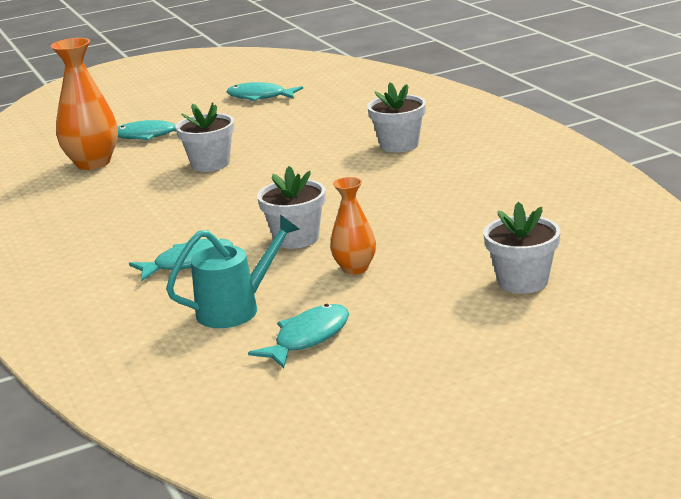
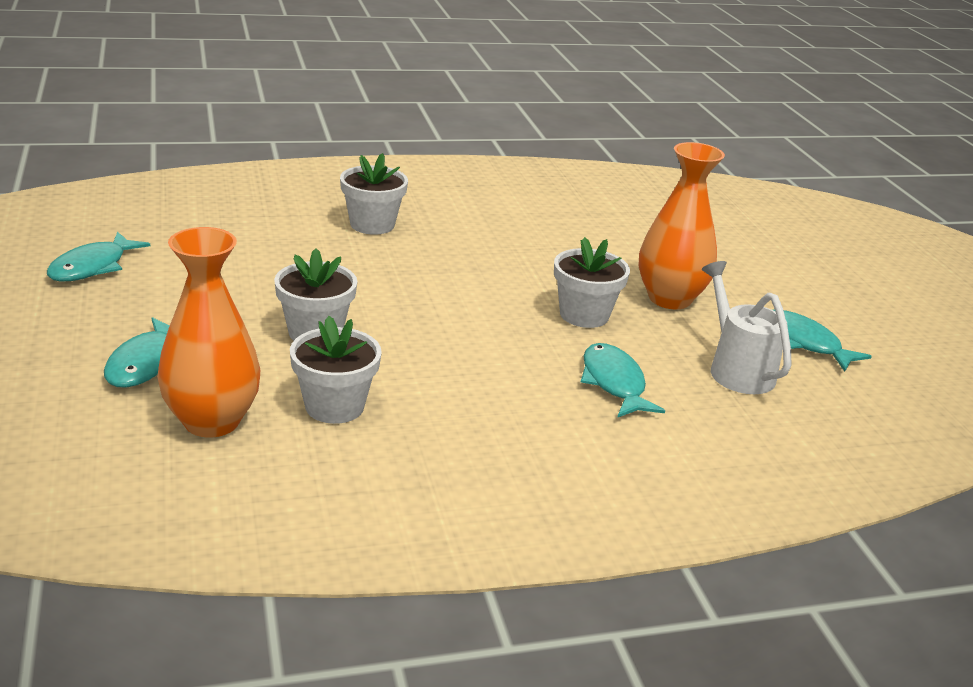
camera: 85 degrees left, 5 degrees up
(236, 309) = (737, 369): turquoise watering can -> white watering can
(355, 268) = (669, 299): orange vase -> orange vase, size x1.67
(522, 281) = (723, 240): white flower pot -> white flower pot (334, 406)

